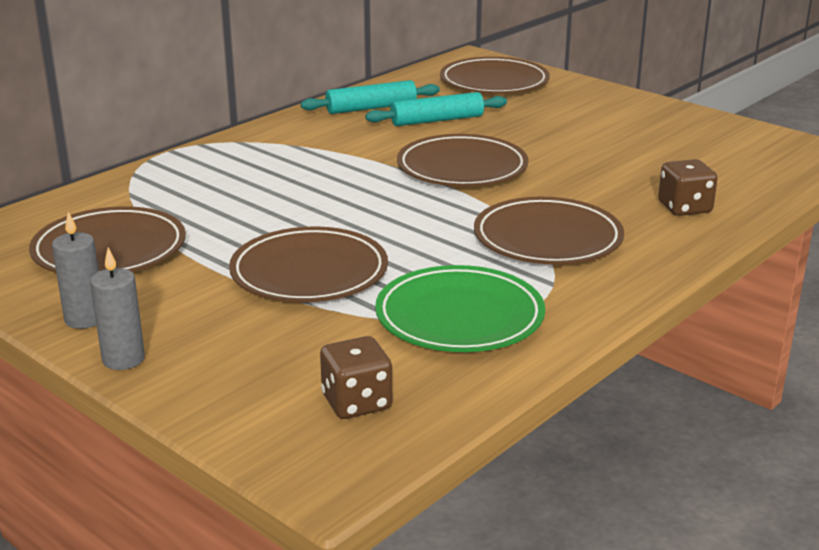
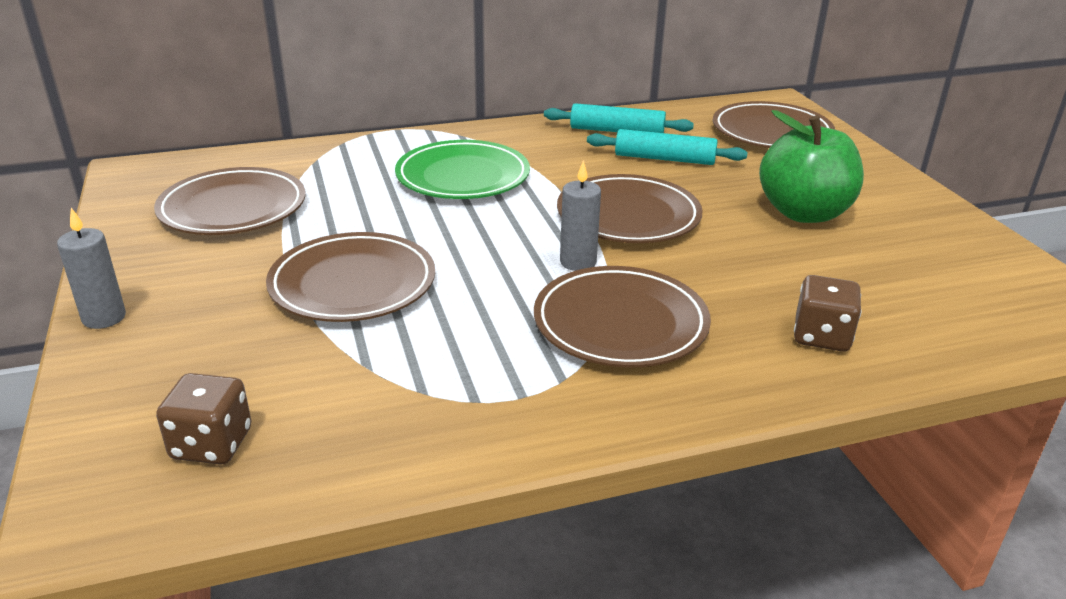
camera: 30 degrees right, 5 degrees up
(85, 319) = (130, 268): grey candle -> grey candle (578, 262)
(459, 317) = (422, 383): green plate -> green plate (463, 176)
(584, 134) = (804, 213): none -> green apple

